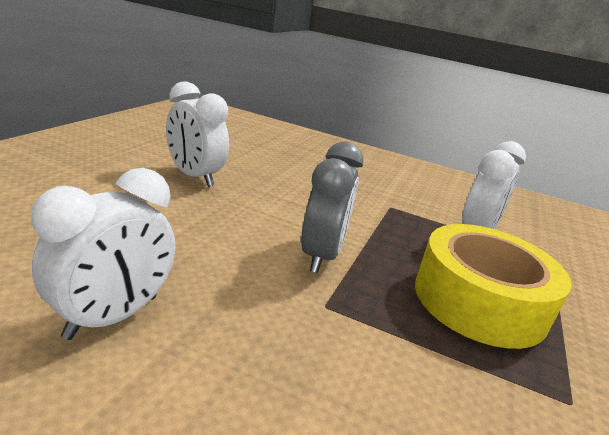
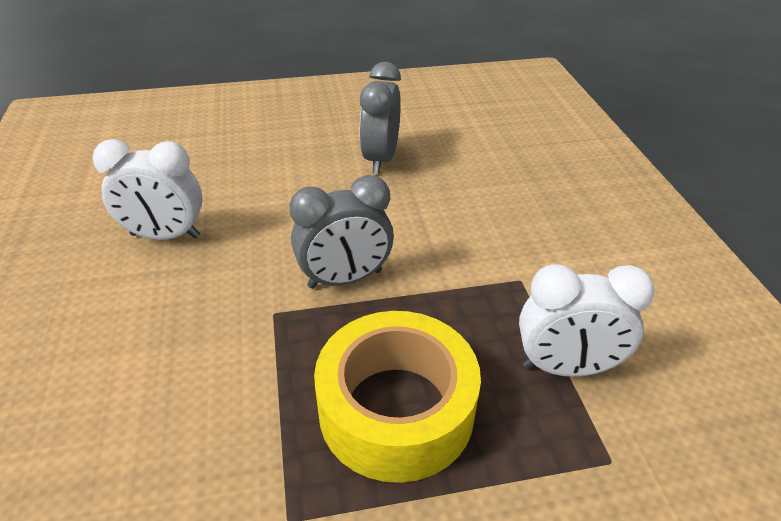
camera: 60 degrees right, 15 degrees up
(194, 177) = (381, 159): white clock -> grey clock

